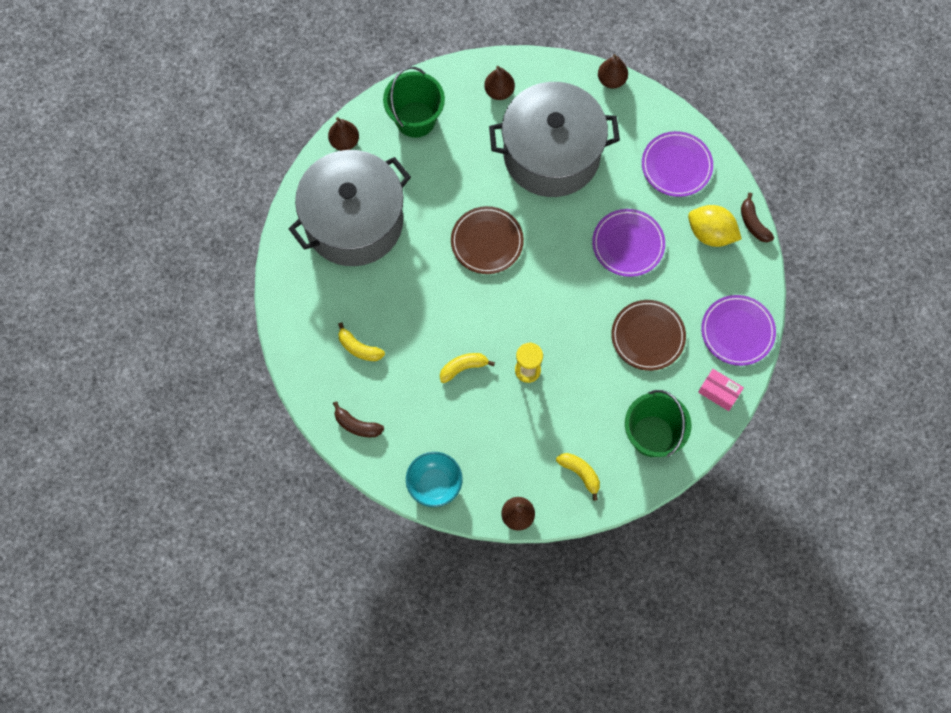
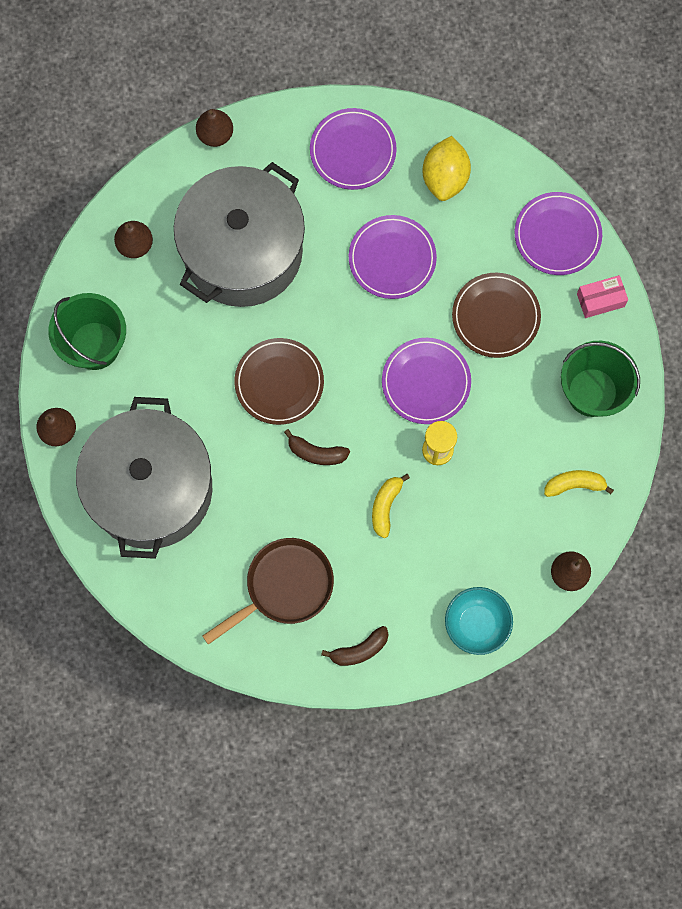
camera: 50 degrees left, 5 degrees up
(359, 348) = (284, 586): yellow banana -> brown pan
(566, 328) = (426, 382): none -> purple plate
(711, 233) = (445, 178): yellow lemon -> yellow lemon turned 60 degrees counterclockwise
(753, 223) = (467, 133): brown banana -> brown banana (316, 453)

